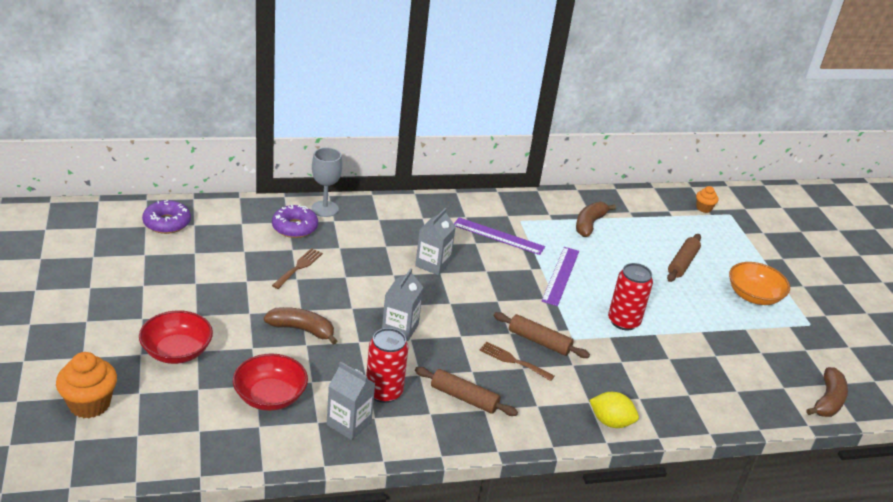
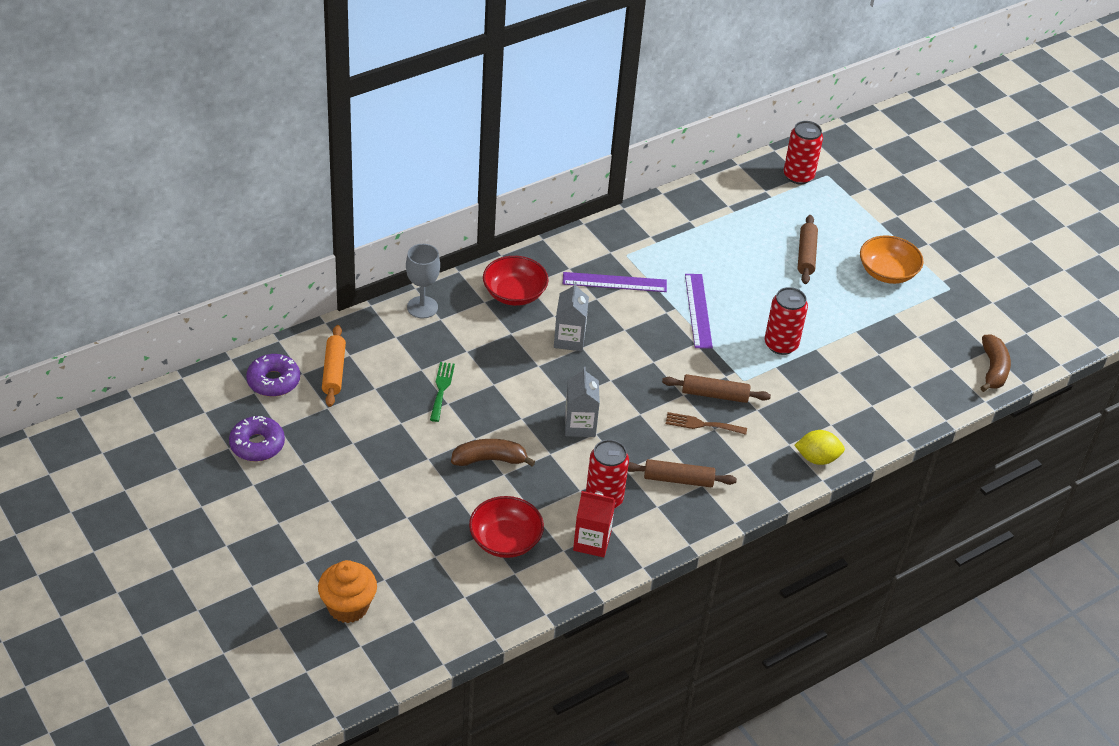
camera: 20 degrees left, 10 degrees up
(177, 351) = (388, 524): red bowl -> red bowl (514, 294)
(220, 230) = (333, 371): none -> orange rolling pin
(294, 227) = (407, 342): purple donut -> purple donut (257, 445)
(299, 267) = (441, 389): brown fork -> green fork
(349, 423) = (592, 542): grey carton -> red carton
(589, 224) = (696, 236): brown banana -> none
(703, 208) = (798, 176): orange cupcake -> red can

